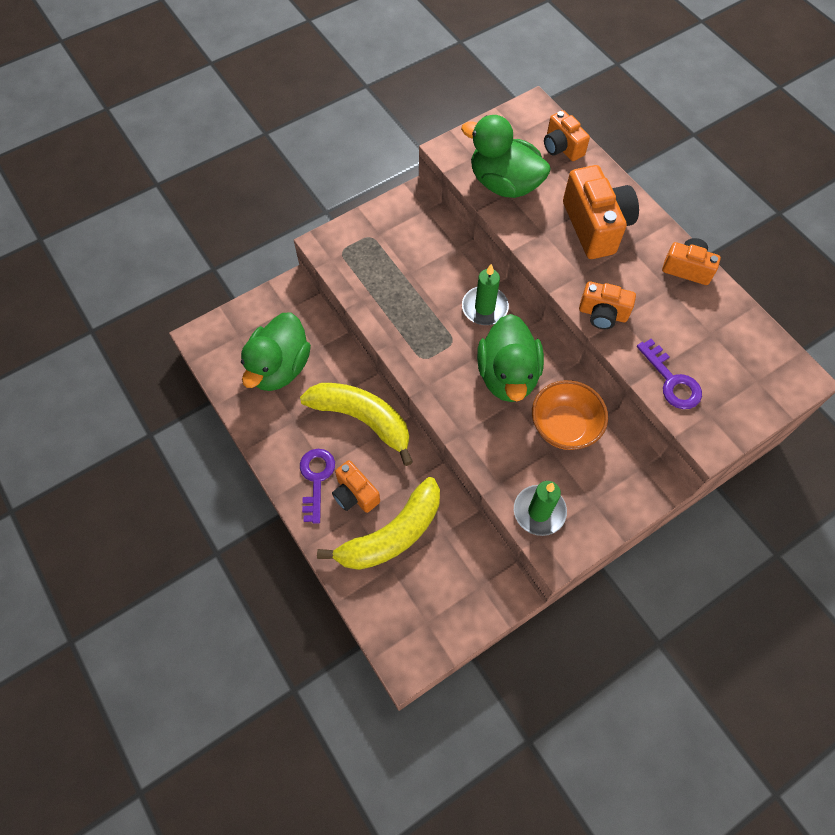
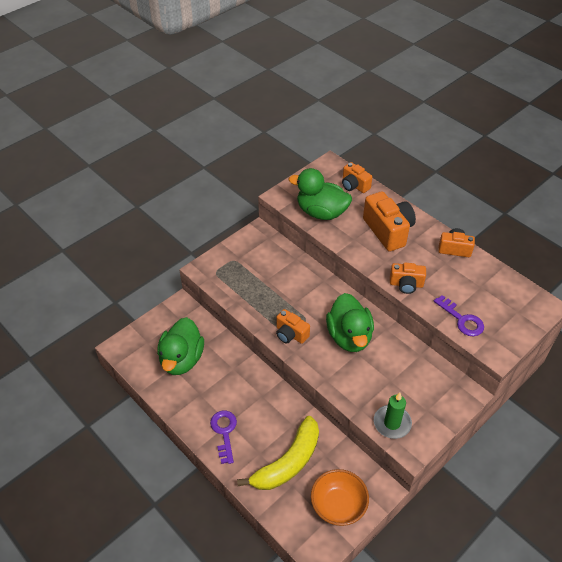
camera: 10 degrees left, 15 degrees down
(355, 494) = (255, 438): orange camera -> orange camera (290, 334)
(362, 419) = (250, 386): yellow banana -> none
(484, 307) = (323, 295): green candle -> none
(564, 426) = (396, 364): orange bowl -> orange bowl (338, 506)

